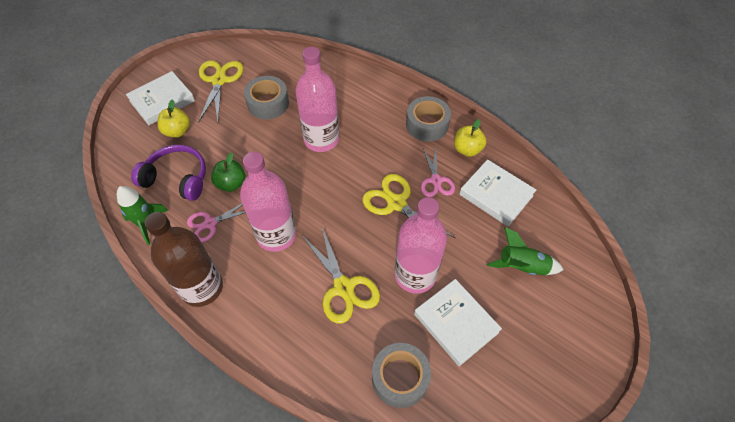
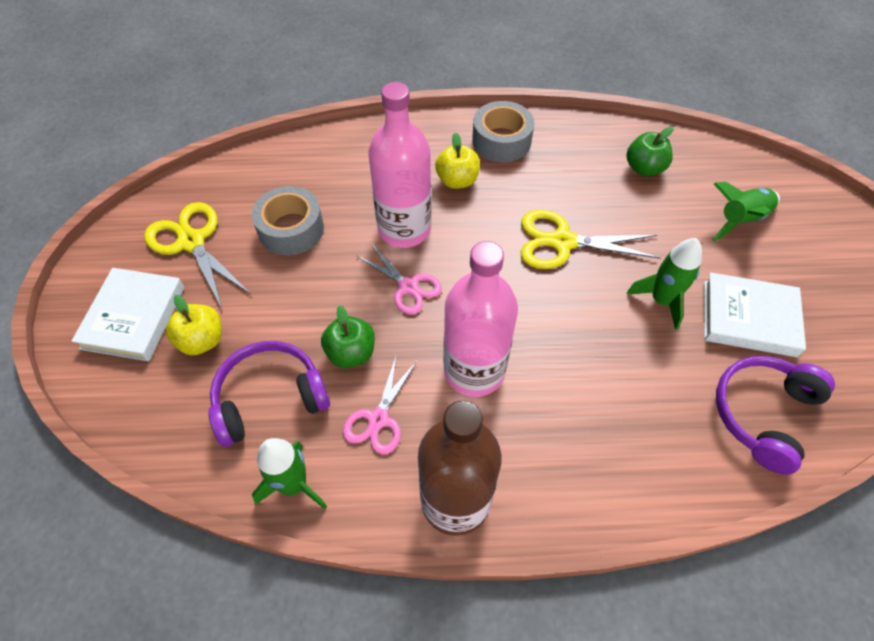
camera: 40 degrees left, 0 degrees up
(344, 287) = (610, 369): yellow scissors -> none
(400, 378) = (763, 414): grey tape -> purple headphones
(415, 275) = (661, 301): pink bottle -> green rocket
(436, 180) = (574, 192): pink scissors -> pink scissors (408, 287)
(467, 149) = (568, 141): yellow apple -> yellow apple (457, 180)
(496, 195) = (644, 168): white book -> green apple

